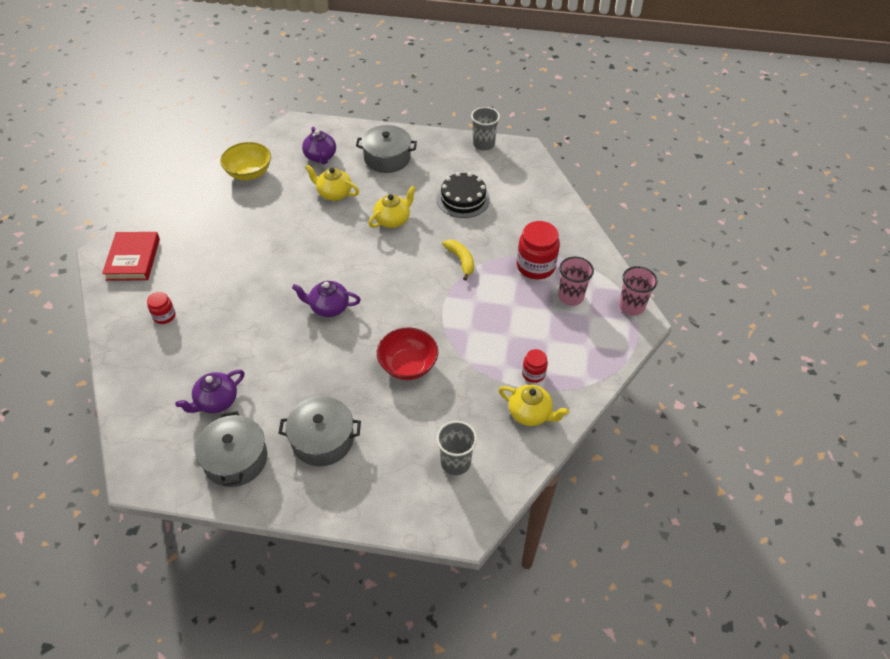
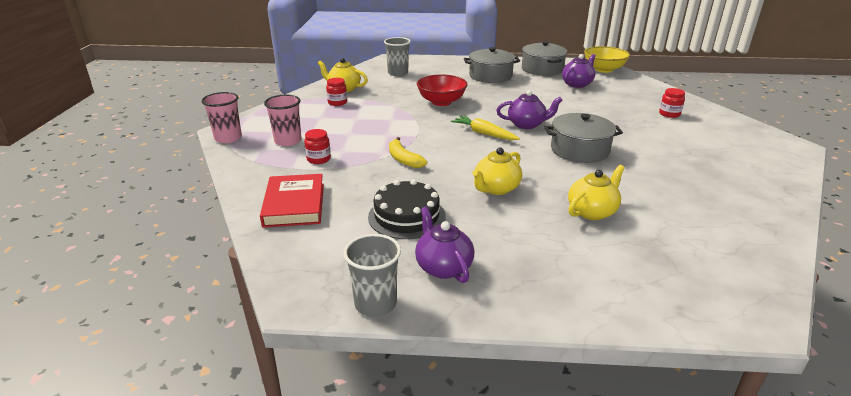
camera: 175 degrees right, 20 degrees down
(133, 259) = (755, 143): red book -> red book (294, 204)
(249, 173) = (739, 229): yellow bowl -> yellow bowl (603, 69)
(320, 157) = (654, 260): purple teapot -> purple teapot (443, 267)
(334, 194) = (592, 211): yellow teapot -> yellow teapot turned 60 degrees counterclockwise
(378, 294) = (484, 134): none -> yellow carrot
(387, 158) = (543, 265): grey pot -> grey pot (579, 150)
(535, 266) = (318, 159): red jar -> red jar, size x0.54

